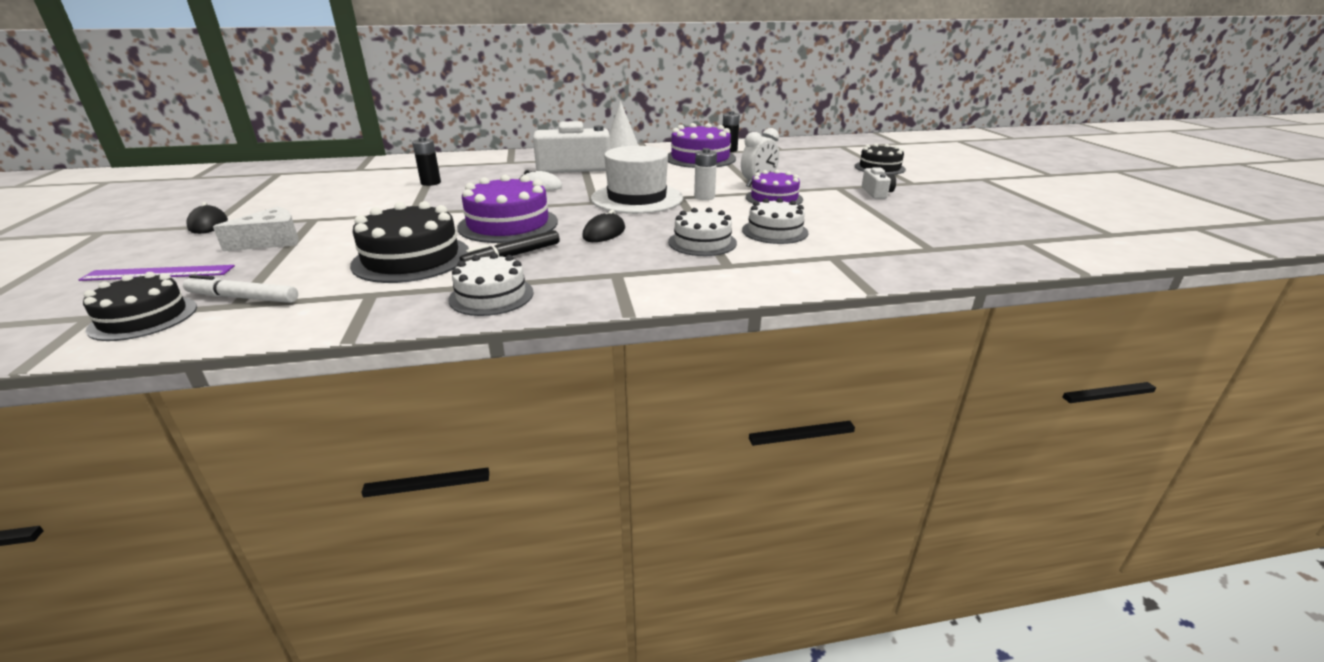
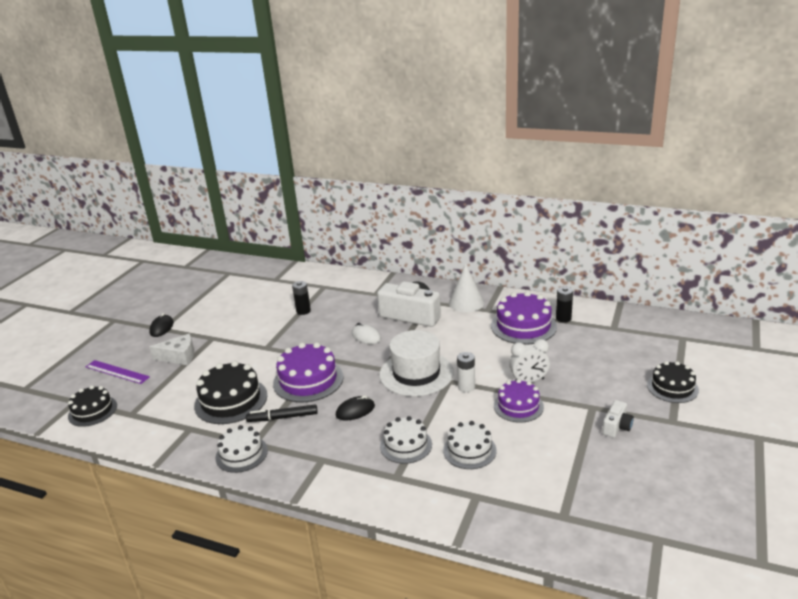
camera: 35 degrees right, 0 degrees up
(243, 298) = (137, 409): white marker -> none

